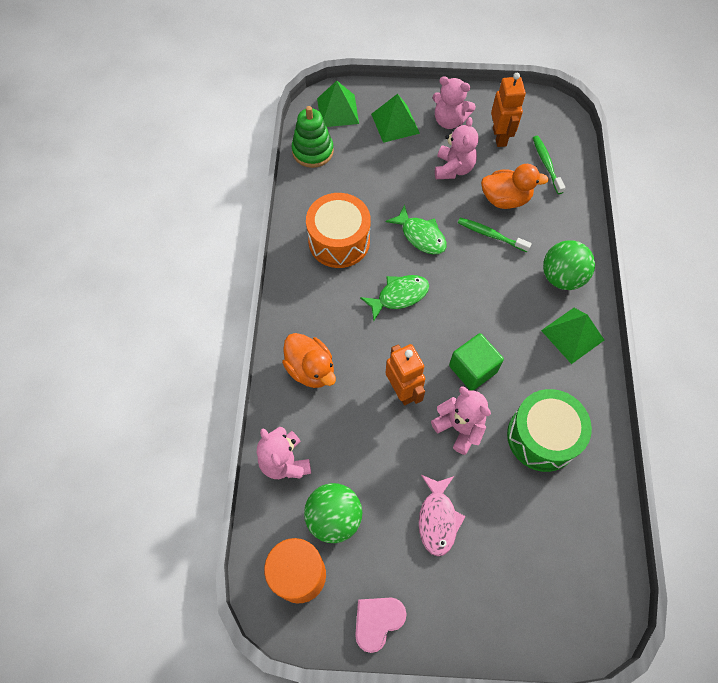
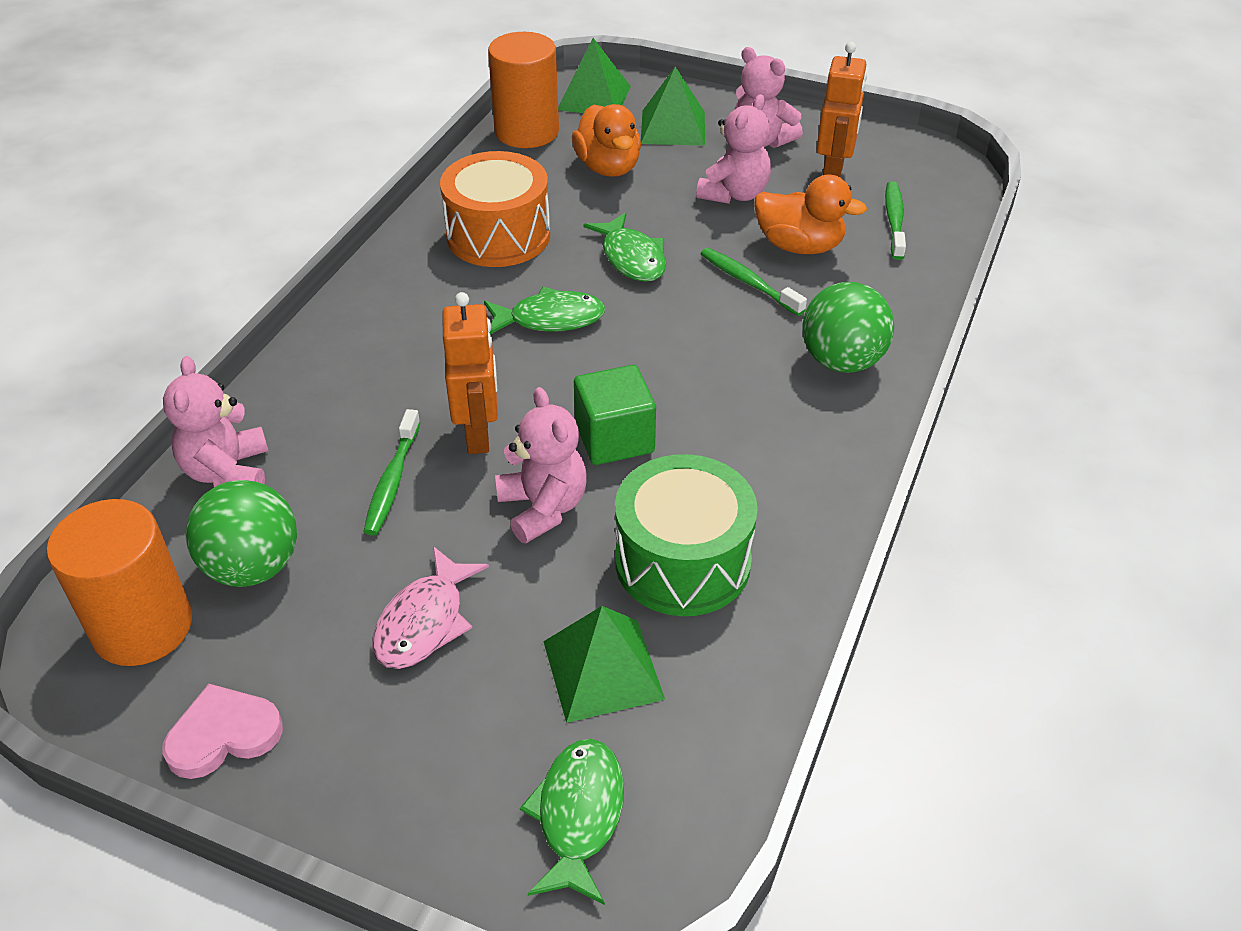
camera: 20 degrees right, 20 degrees down
(311, 369) = (350, 371): orange duck -> orange duck (608, 167)
(313, 151) = (527, 132): green stacking toy -> orange cylinder
(374, 437) = (392, 481): none -> green toothbrush
(563, 600) = (579, 815): none -> green fish
(572, 335) = (819, 439): green pyramid -> green pyramid (603, 669)

